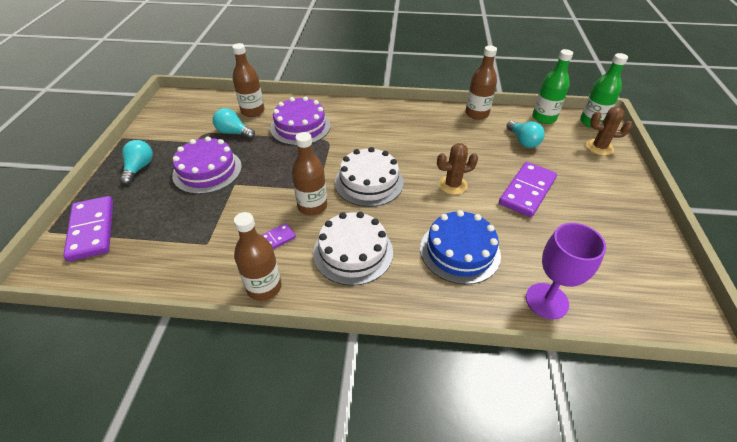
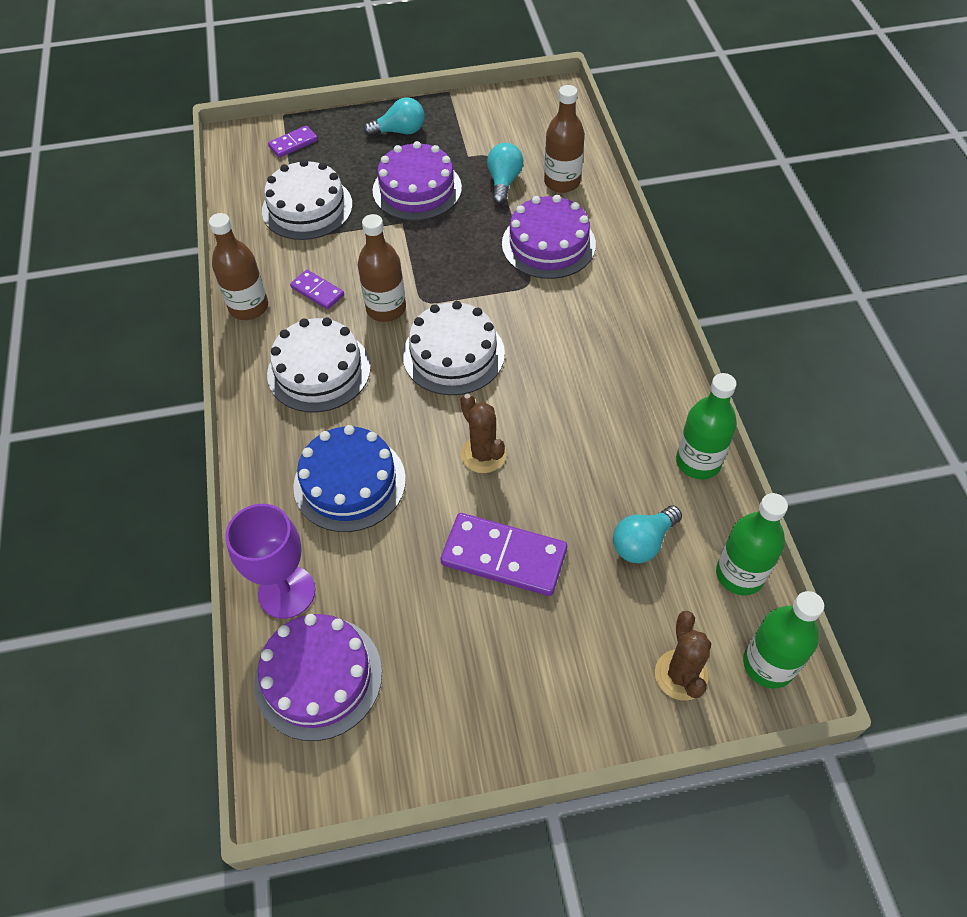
camera: 75 degrees right, 10 degrees up
(92, 230) = (293, 143): purple domino -> purple domino, size x0.54
(177, 233) = (307, 207): none -> white cake
(477, 114) = (698, 462): brown bottle -> green bottle
(613, 292) = (318, 677): none -> purple cake

